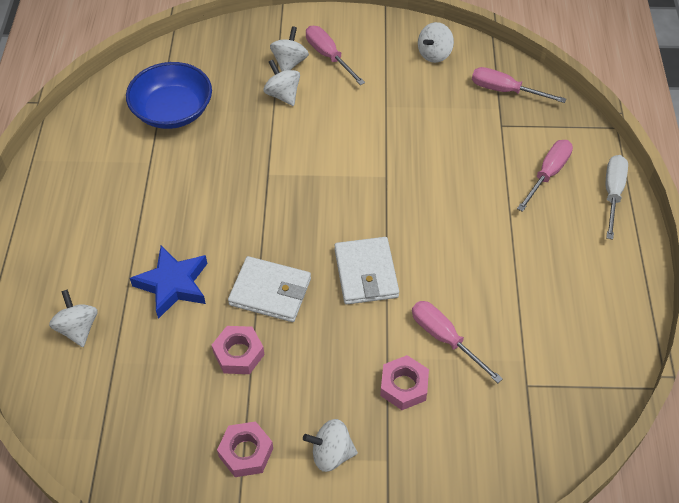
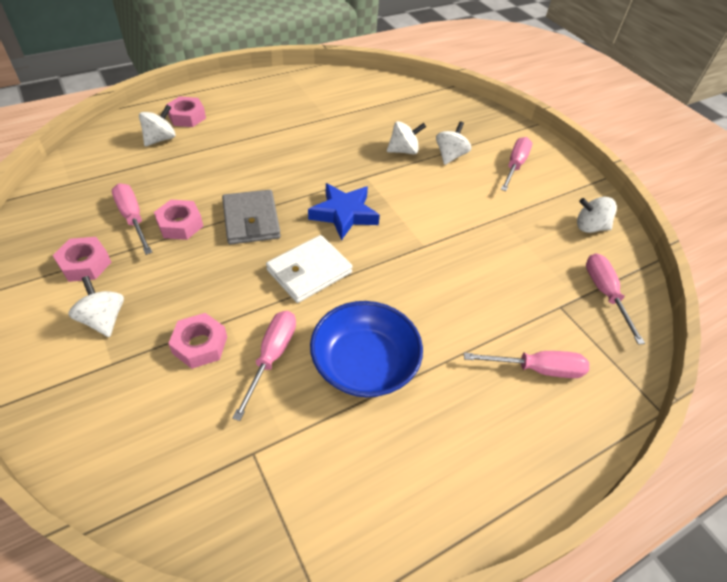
camera: 55 degrees right, 5 degrees down
(52, 289) = (187, 117): none -> pink nut
(172, 111) = (381, 111): blue bowl -> blue bowl (364, 364)
(173, 284) = (225, 167): blue star -> blue star (344, 214)
(202, 393) = (133, 218): none -> pink screwdriver
(270, 292) = (251, 220): white wallet -> grey wallet
(289, 62) = (485, 148): white spinning top -> white spinning top (403, 151)
(612, 194) = (567, 443): white screwdriver -> none

